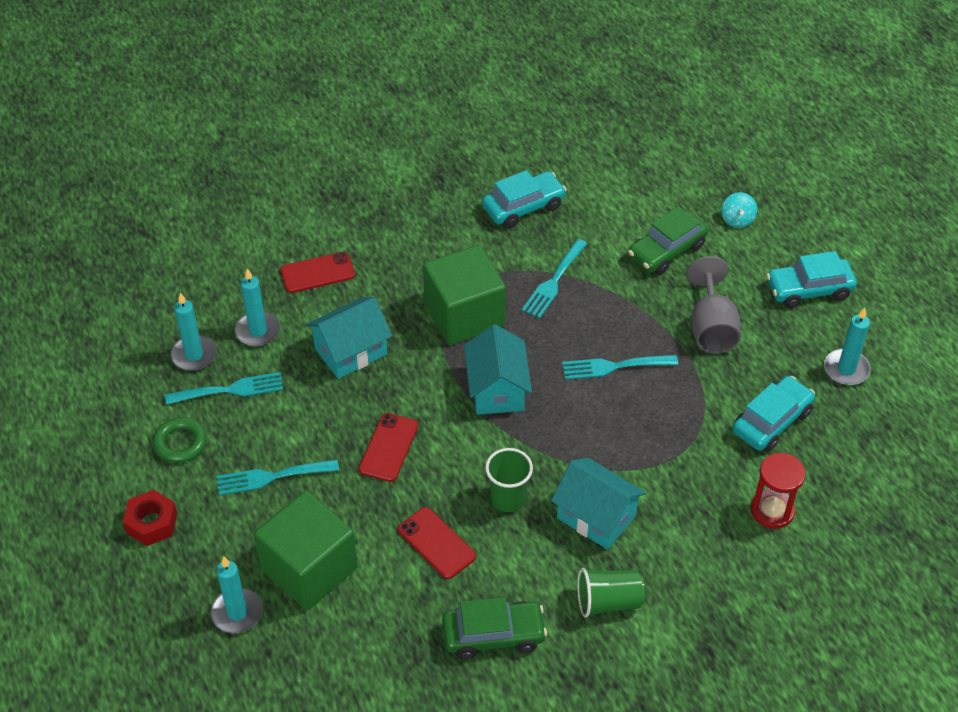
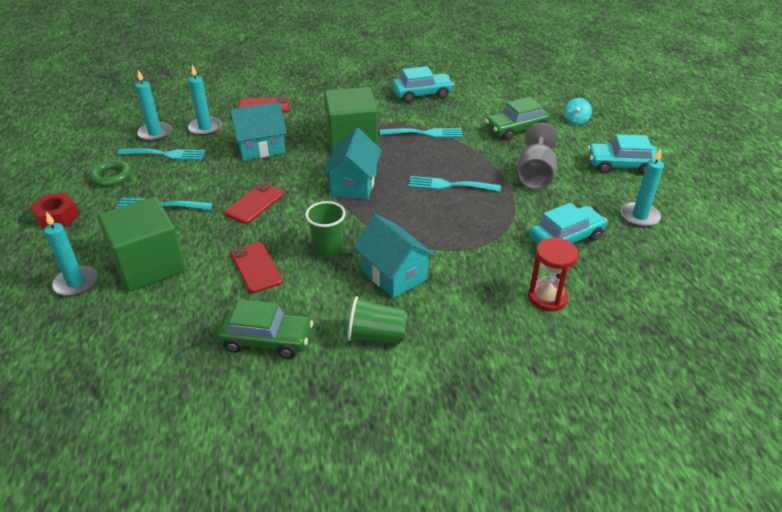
camera: 15 degrees right, 10 degrees down
(554, 282) = (425, 133): turquoise fork -> turquoise fork turned 135 degrees counterclockwise

